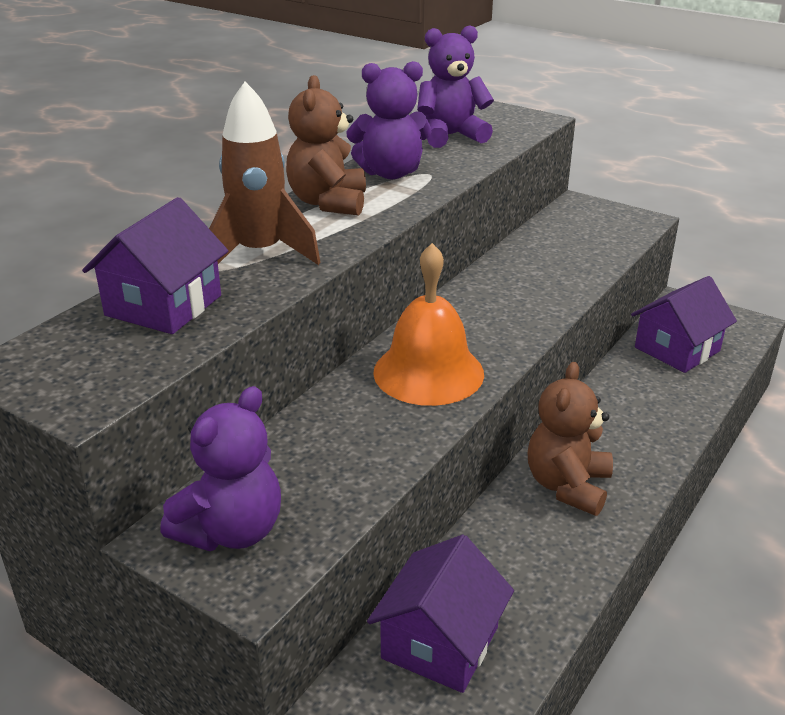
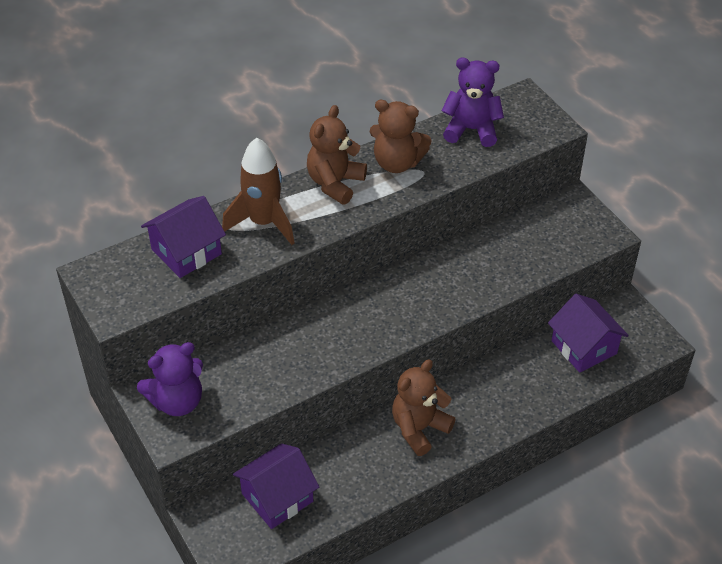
camera: 25 degrees right, 15 degrees up
(390, 173) = (397, 163): purple teddy bear -> brown teddy bear
(428, 372) = (348, 329): orange bell -> none
(677, 349) = (584, 347): purple house -> purple house turned 75 degrees clockwise

